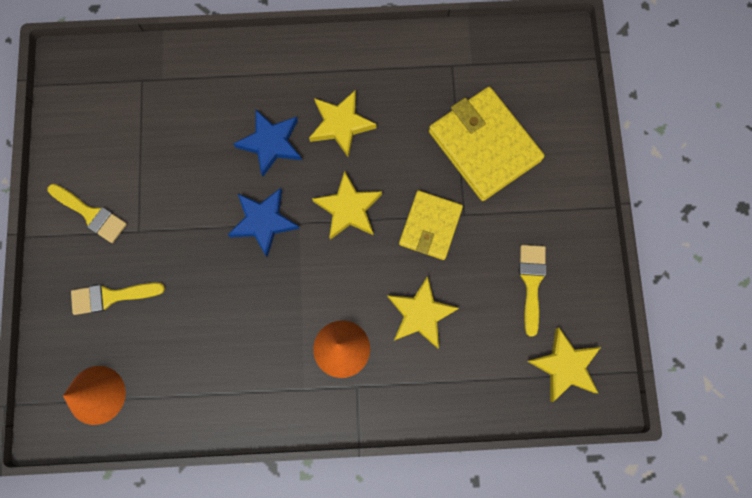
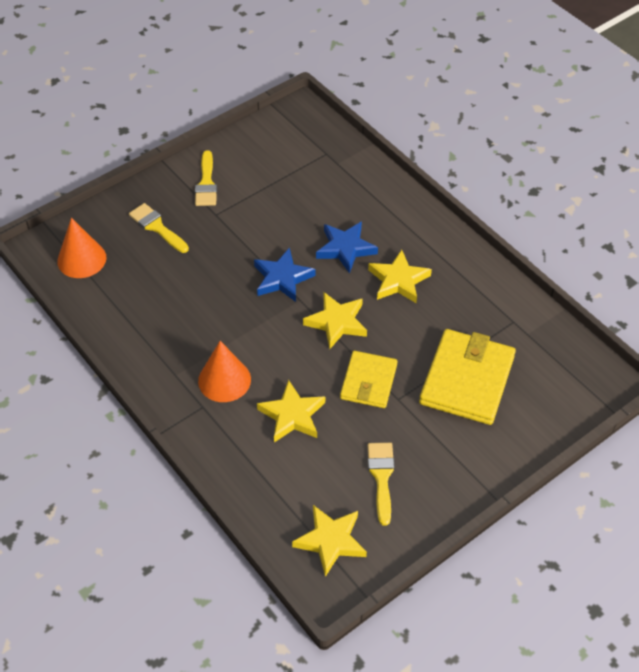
camera: 55 degrees right, 25 degrees down
(430, 226) = (368, 382): yellow wallet -> yellow wallet turned 60 degrees counterclockwise
(531, 282) = (381, 477): yellow brush -> yellow brush turned 60 degrees counterclockwise

